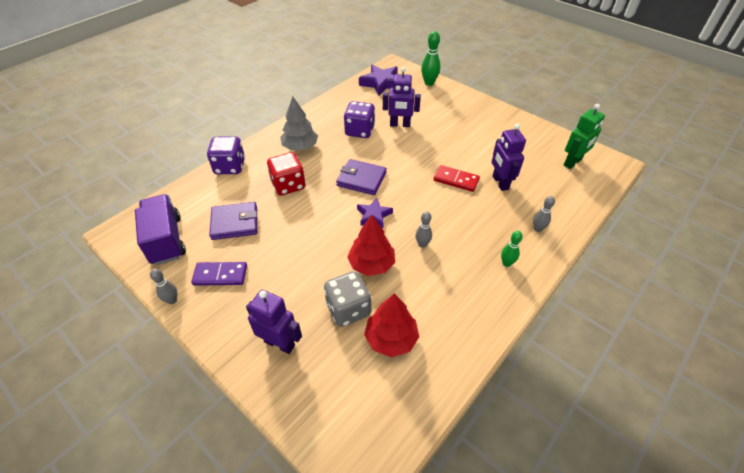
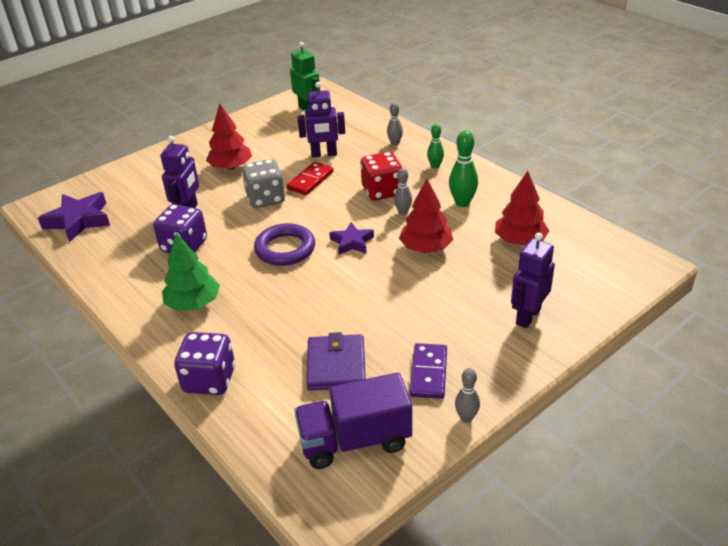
camera: 80 degrees left, 10 degrees down
(288, 185) = (275, 314): red dice -> red dice (382, 191)
(300, 147) = (193, 303): grey tree -> green tree
(348, 309) = (485, 266): grey dice -> grey dice (265, 199)
(361, 179) = (285, 249): purple wallet -> purple ring
(429, 83) = (107, 180): green bowling pin -> green bowling pin (462, 203)
(463, 134) = (231, 167): none -> red tree

